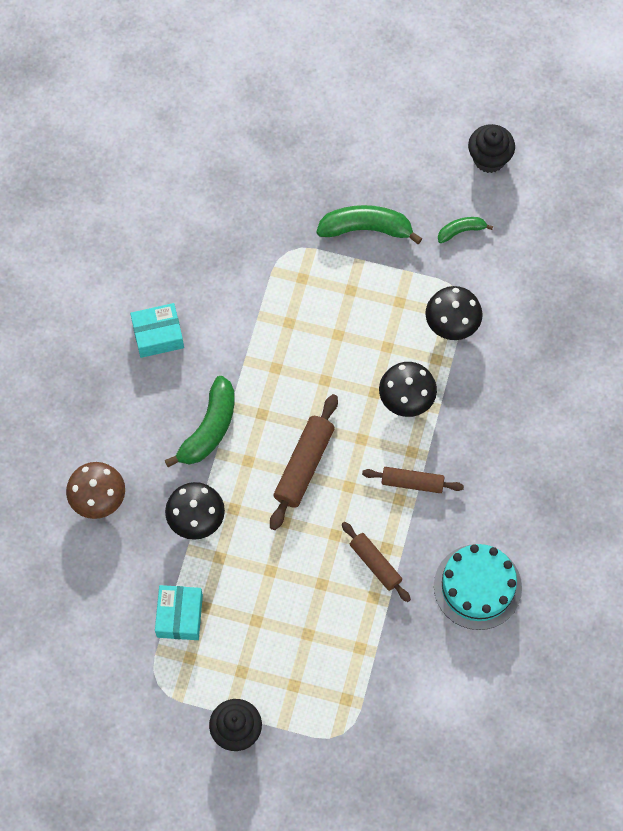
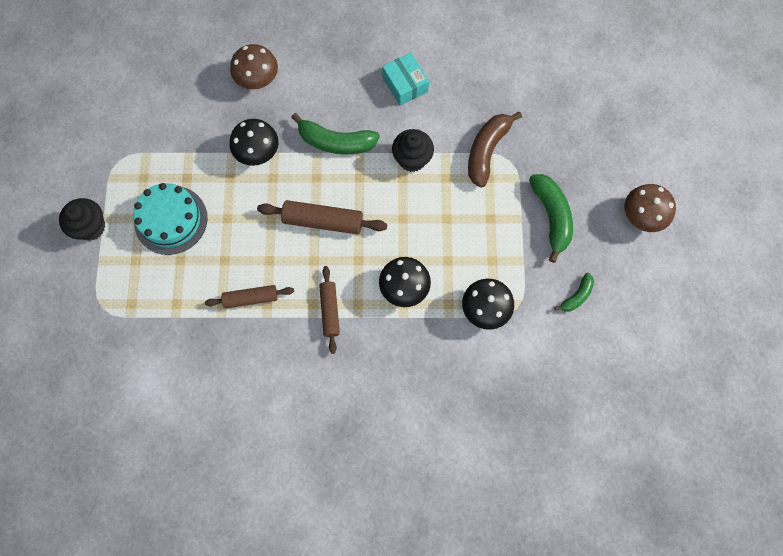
camera: 75 degrees right, 5 degrees up
(179, 616) = (175, 161): turquoise box -> none
(269, 271) = (487, 151): none -> brown banana
(375, 564) = (251, 298): brown rolling pin -> brown rolling pin turned 45 degrees clockwise
(390, 141) = (642, 216): none -> brown mushroom
(461, 231) = (576, 296): green banana -> green banana turned 75 degrees clockwise
(477, 587) = (249, 387): turquoise cake -> turquoise cake (171, 220)
(489, 159) = (656, 303): black cupcake -> black cupcake (412, 159)

